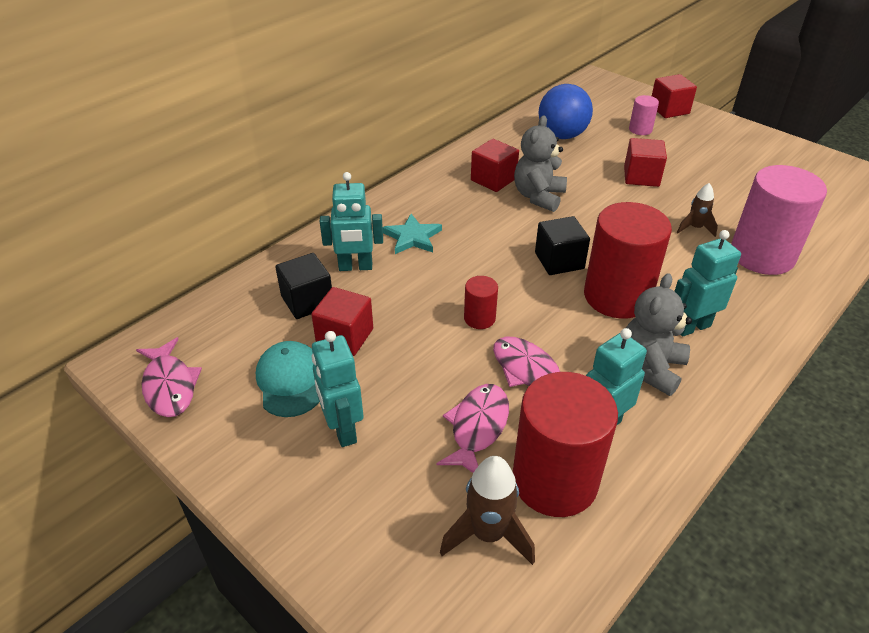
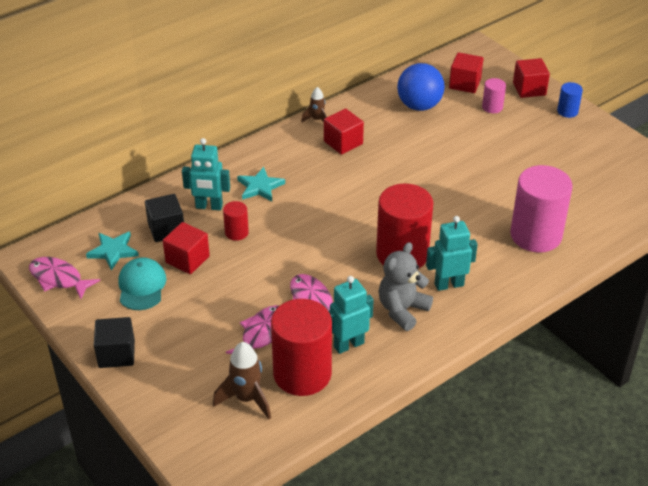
camera: 10 degrees right, 0 degrees up
(169, 386) = (59, 279): pink fish -> pink fish turned 135 degrees clockwise
(241, 338) = (113, 251): none -> turquoise star
(342, 430) = (170, 323): turquoise robot -> none
(479, 318) = (290, 258): red cylinder -> red cylinder (236, 232)
(538, 196) = (375, 162): grey teddy bear -> none
(559, 261) = (369, 220): black cube -> black cube (116, 354)
(641, 176) = (470, 154): red cube -> red cube (465, 84)
(695, 228) = (493, 205): brown rocket -> brown rocket (317, 120)
(720, 126) = (567, 111): none -> blue cylinder

